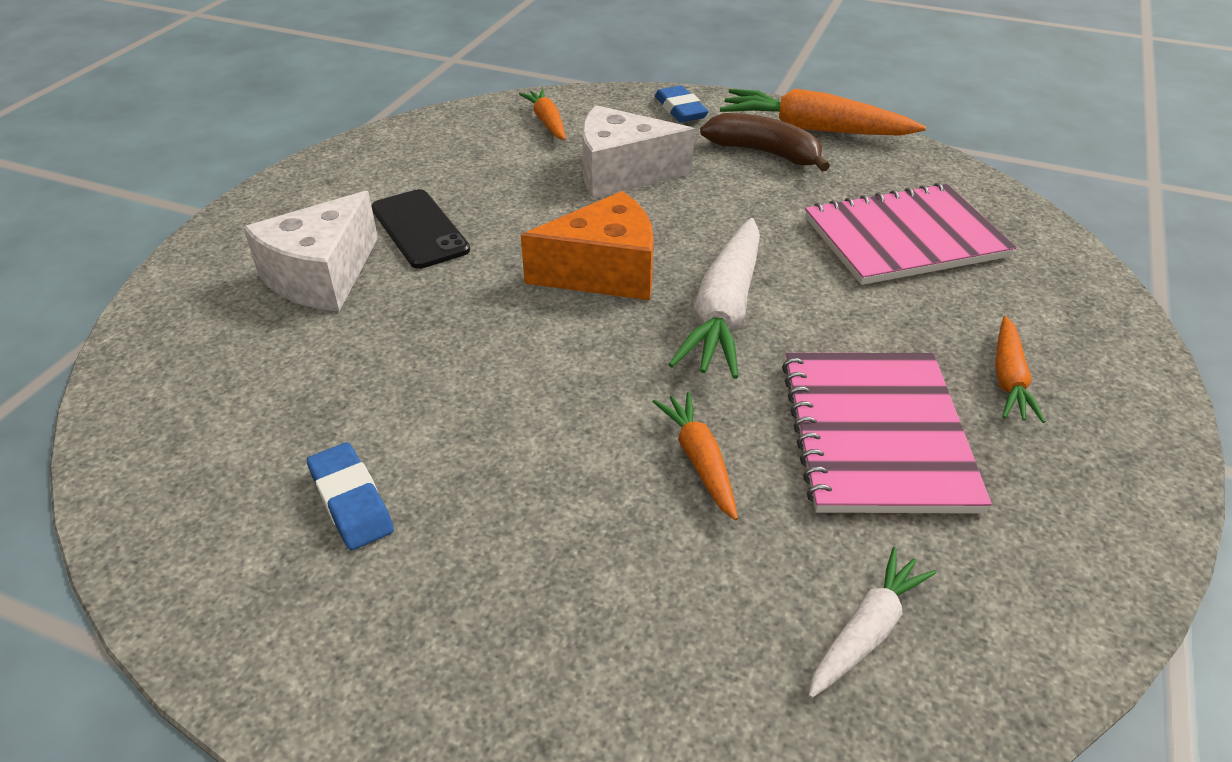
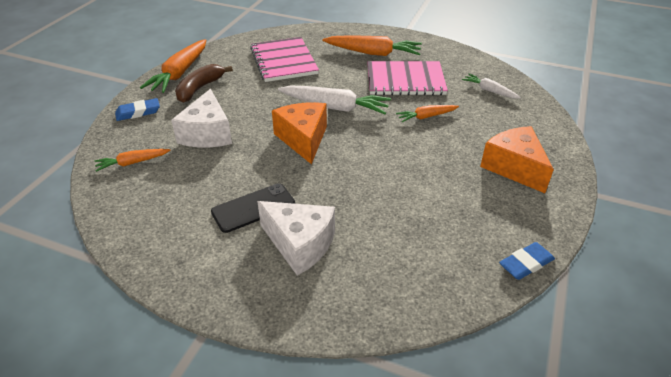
camera: 90 degrees left, 0 degrees up
(351, 501) = (469, 205): blue eraser -> blue eraser (526, 264)
(469, 617) = (514, 167): none -> orange cheese
(1009, 379) = (373, 53): orange carrot -> orange carrot, size x1.79

